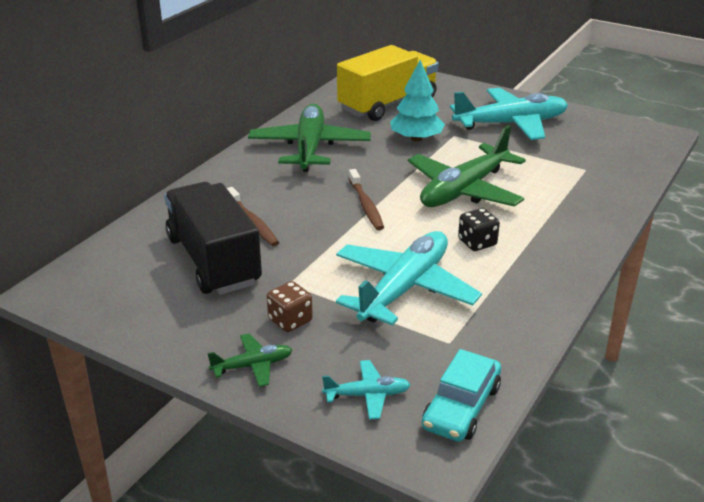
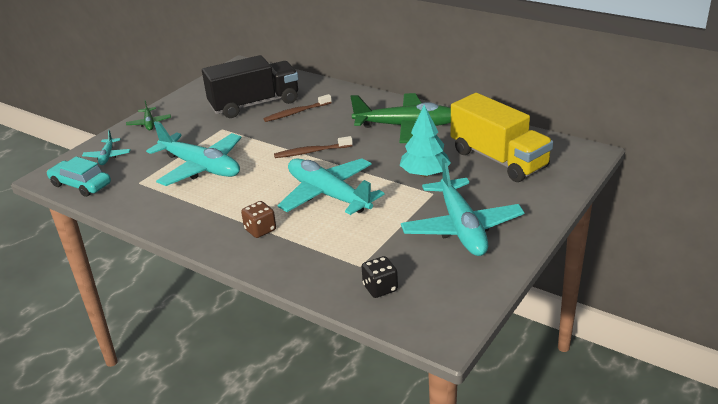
camera: 95 degrees right, 0 degrees up
(290, 320) = (184, 131): brown dice -> brown dice (260, 230)
(464, 190) = (328, 195): green plane -> turquoise plane
(477, 243) = (247, 197): black dice -> black dice (380, 288)

